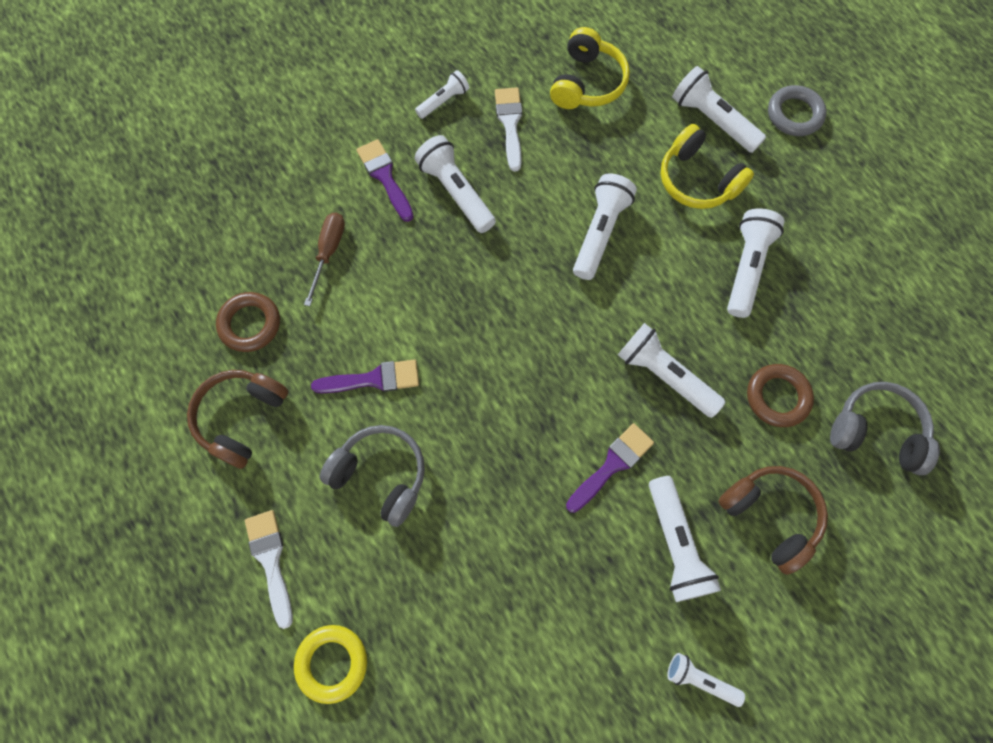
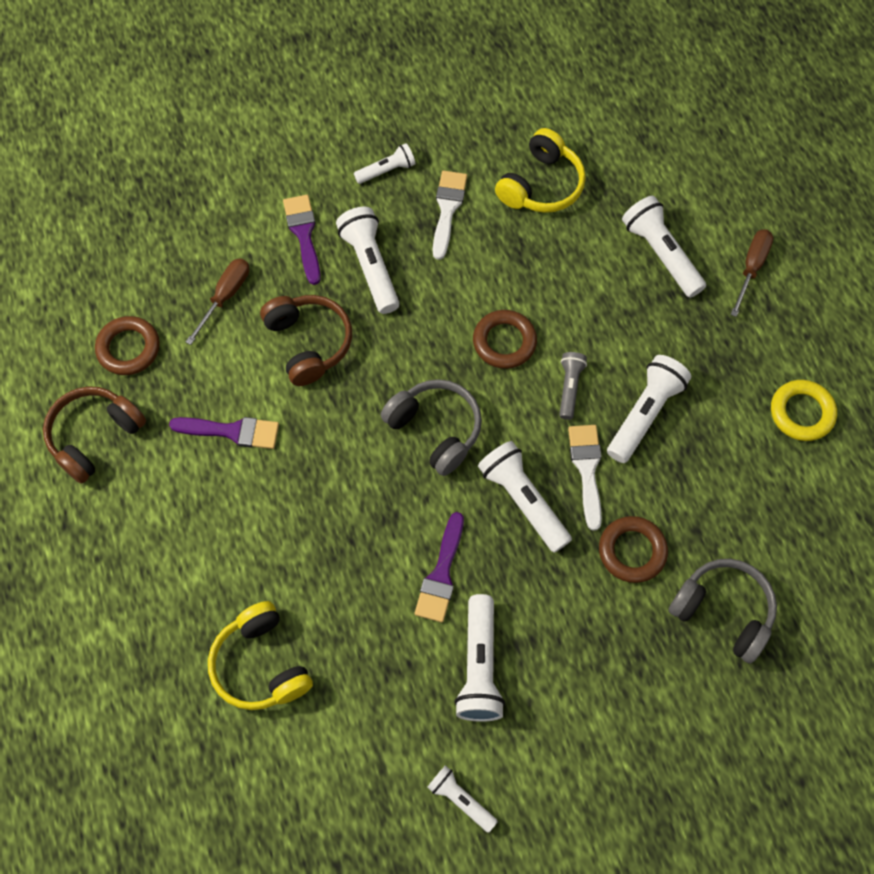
camera: 15 degrees right, 5 degrees down
(271, 561) = (84, 577): white brush -> white brush (587, 469)
(332, 663) = (113, 686): yellow ring -> yellow ring (801, 413)
(380, 475) = (211, 525): grey headphones -> grey headphones (435, 430)
(600, 232) = (504, 342): white flashlight -> brown ring
(612, 465) = (441, 574): purple brush -> purple brush turned 135 degrees clockwise
(672, 260) = (569, 387): none -> grey flashlight
(697, 180) = (624, 312): yellow headphones -> yellow headphones (261, 664)
(770, 516) = (584, 665): brown headphones -> brown headphones (308, 343)
(794, 114) = (751, 268): grey ring -> brown screwdriver

